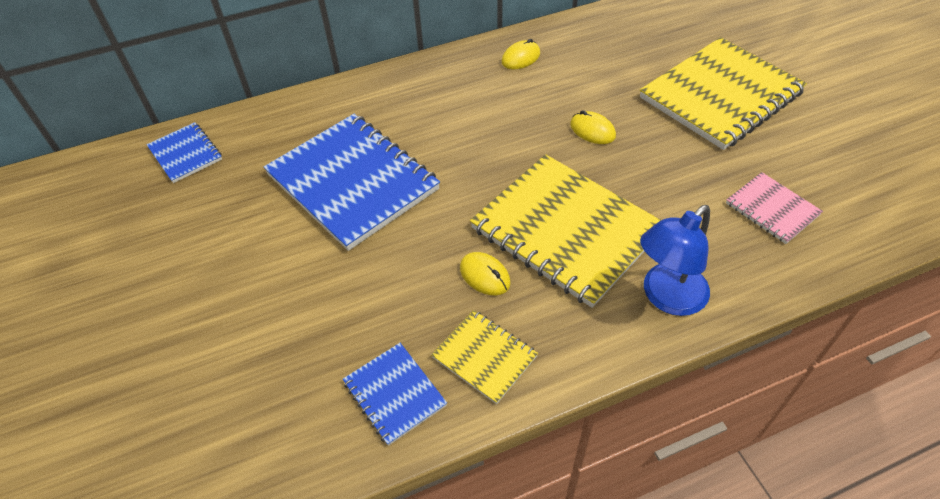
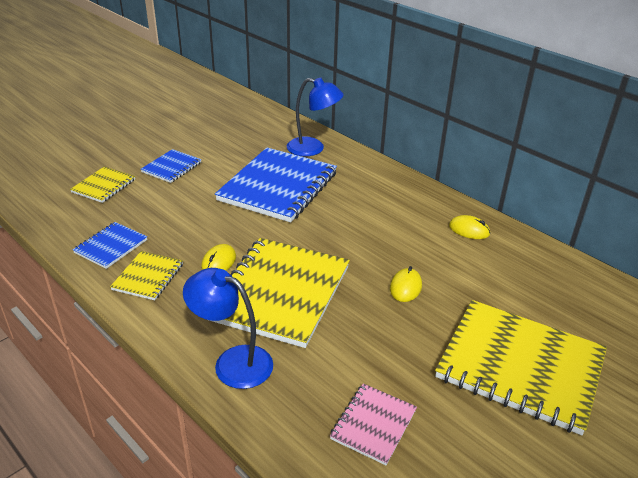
camera: 65 degrees right, 15 degrees down
(185, 154) = (269, 124): blue notebook -> blue notebook (172, 167)
(222, 386) = (104, 186): none -> yellow notebook
(284, 127) = (313, 149): none -> blue lamp

